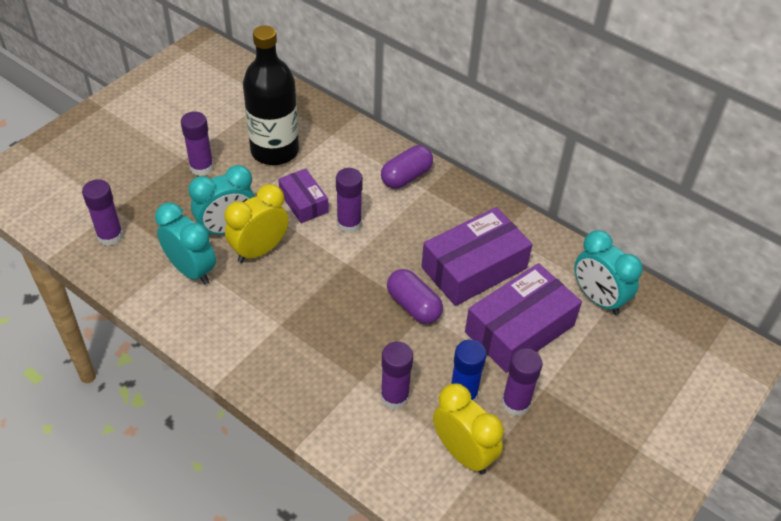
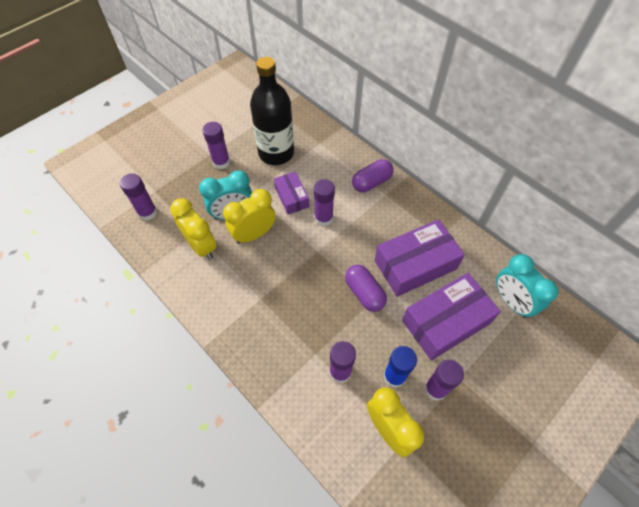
camera: 10 degrees right, 10 degrees up
(191, 270) = (201, 246): turquoise clock -> yellow clock

